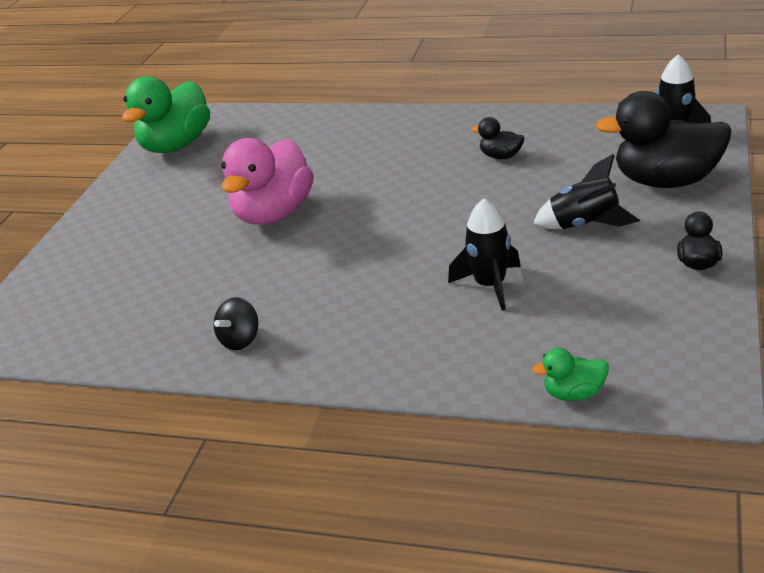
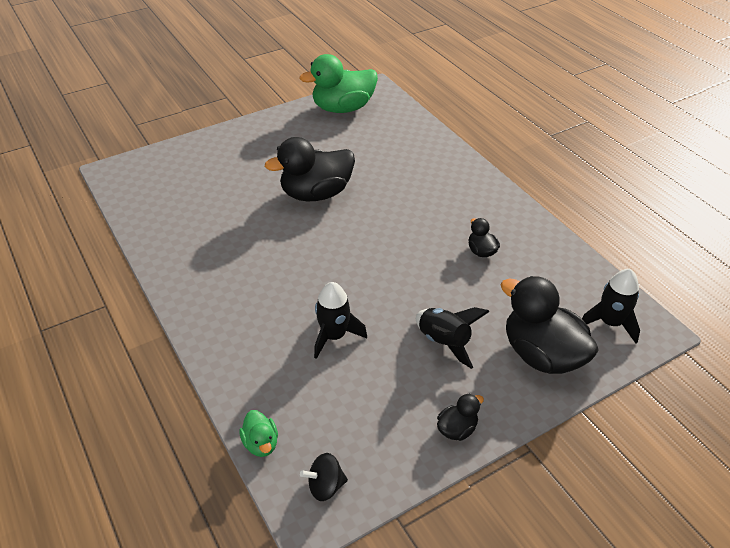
camera: 40 degrees right, 10 degrees up
(240, 340) = (190, 262): black spinning top -> black spinning top (325, 486)
(273, 214) = (316, 194): pink duck -> black duck
(574, 394) = (261, 443): green duck -> green duck turned 150 degrees counterclockwise

